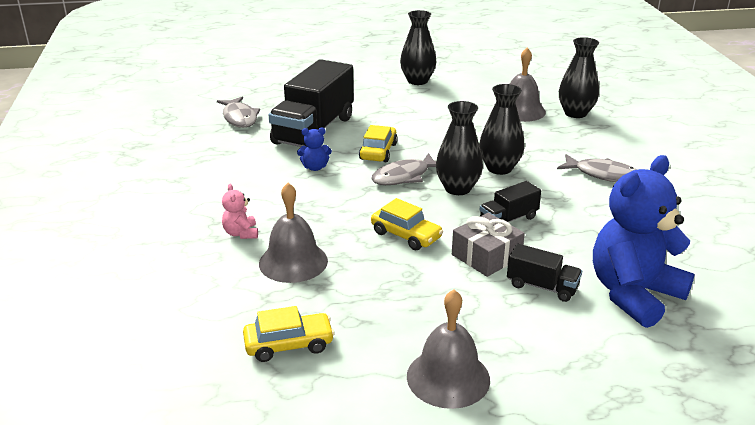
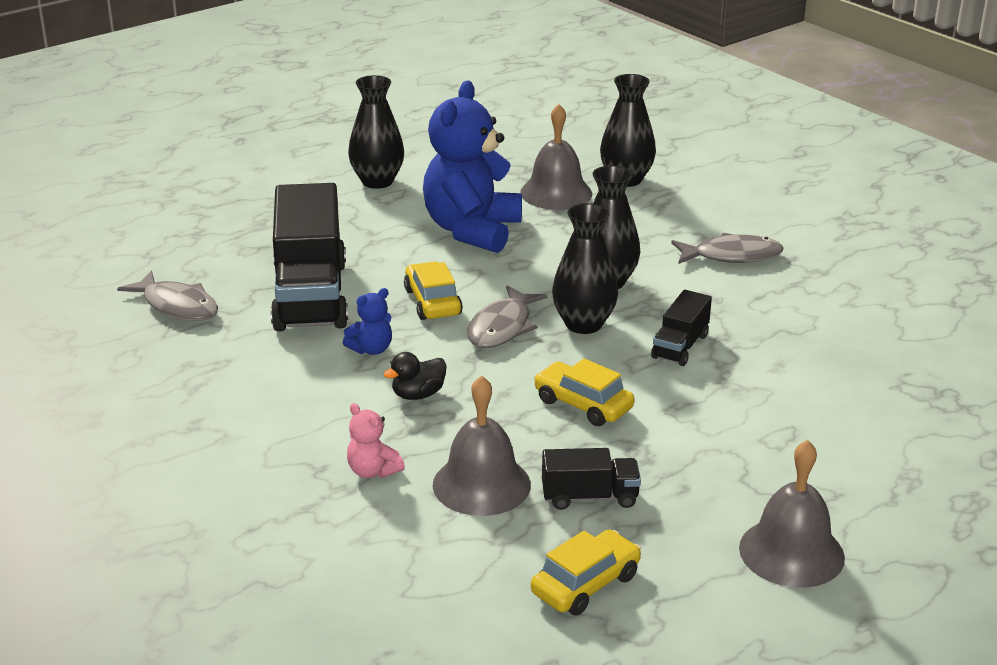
camera: 30 degrees left, 0 degrees up
(313, 199) = (418, 395): none -> black duck
(406, 235) = (583, 404): yellow car -> yellow car turned 150 degrees counterclockwise
(486, 256) = (698, 400): grey gift -> none
(542, 286) = (790, 416): black truck -> black truck (589, 497)
(633, 294) = (887, 392): blue teddy bear -> blue teddy bear (472, 230)

